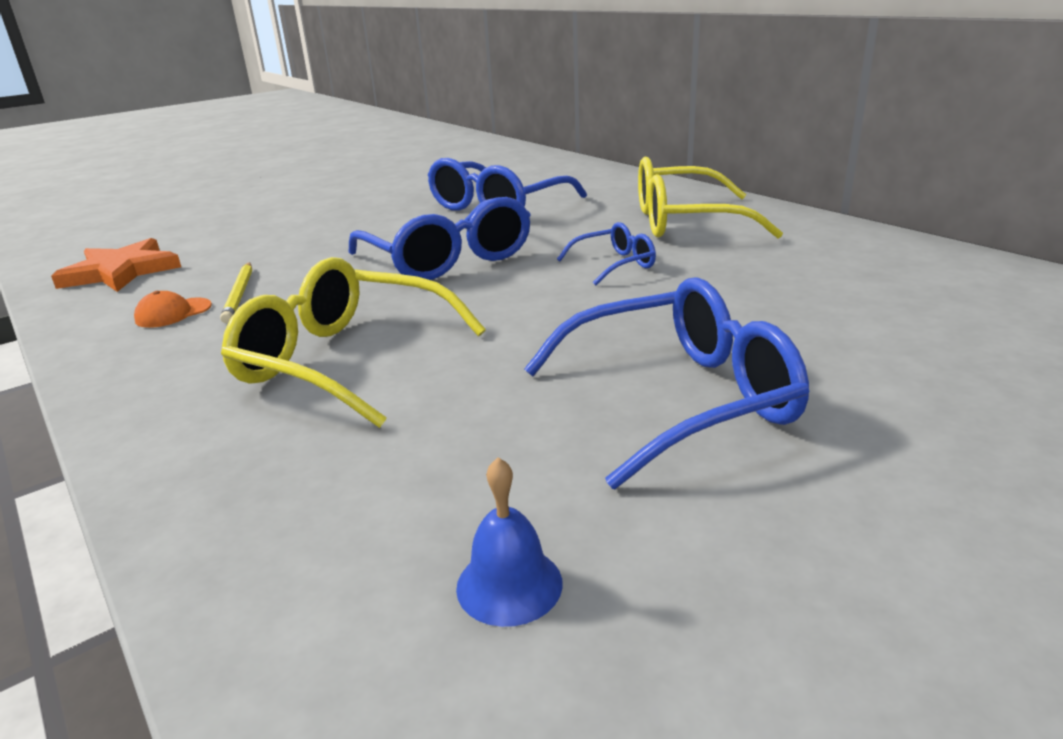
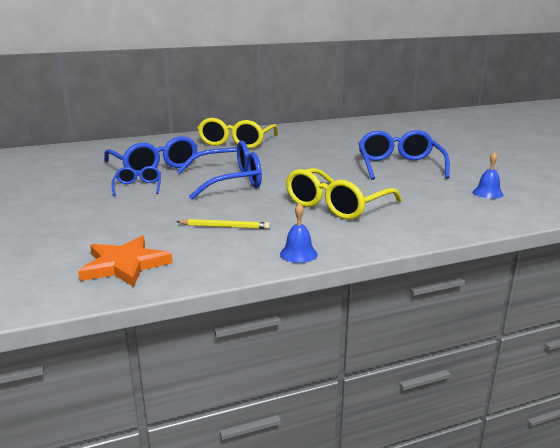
camera: 75 degrees left, 5 degrees down
(113, 362) = (298, 254): none -> blue bell
(173, 313) = (236, 243): orange cap -> none
(614, 264) = (275, 158): blue glasses -> blue glasses (138, 187)

